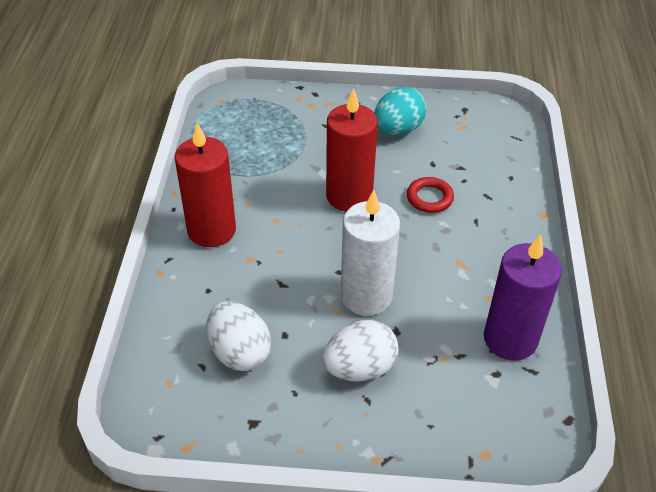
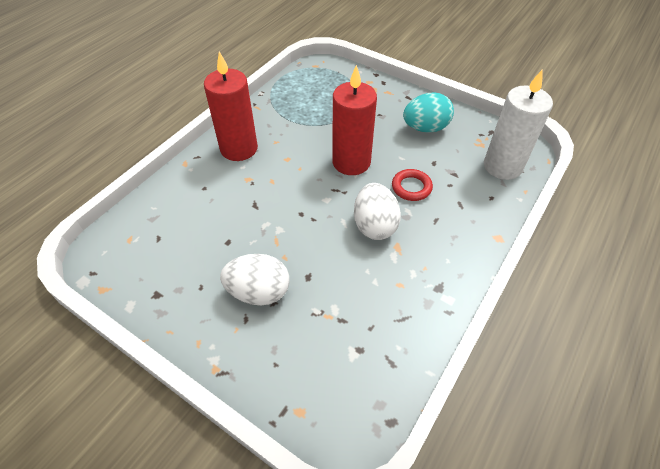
camera: 30 degrees right, 5 degrees up
(239, 352) = (188, 240): white egg -> white egg (374, 225)
(366, 296) = (306, 240): white candle -> white candle (502, 166)
(510, 339) = (392, 327): purple candle -> none

